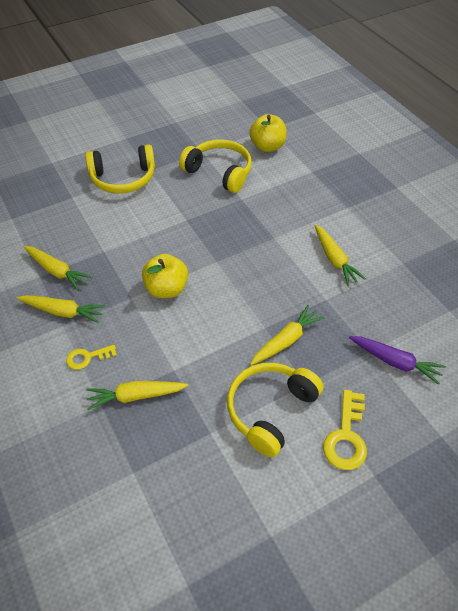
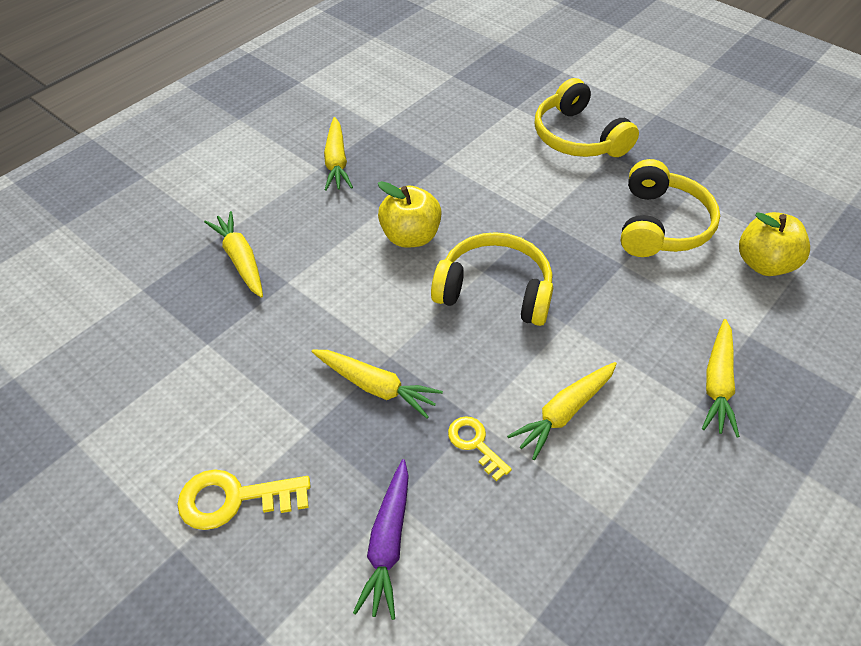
camera: 70 degrees right, 0 degrees up
(57, 271) = (393, 136): yellow carrot -> yellow carrot (717, 383)
(87, 357) = (281, 202): yellow key -> yellow key (475, 443)
(270, 410) = (254, 397): yellow headphones -> yellow headphones (494, 291)

